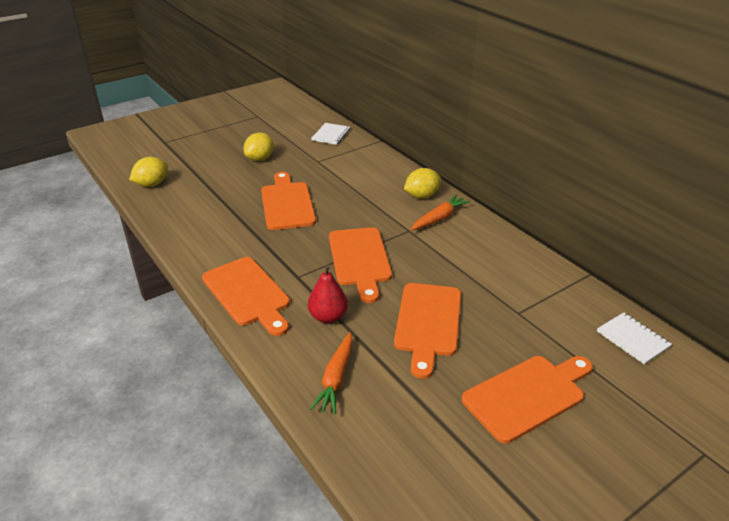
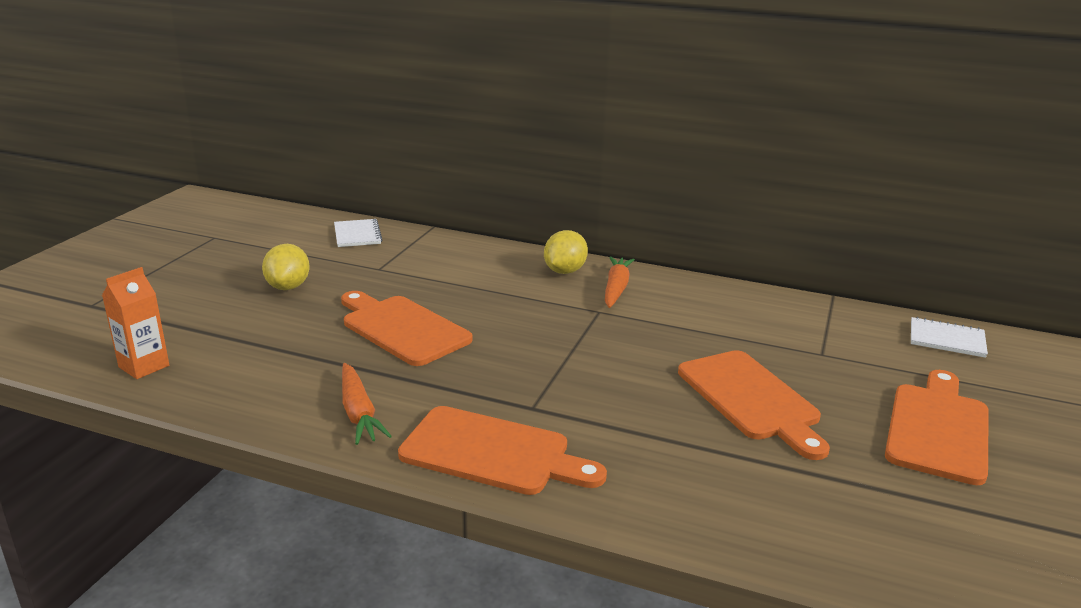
camera: 35 degrees left, 10 degrees down
(152, 184) = (144, 366): yellow lemon -> orange carton
(328, 317) = (633, 438): red pear -> none
(336, 378) = (736, 502): orange carrot -> orange carrot (359, 413)
(360, 260) = (585, 361): orange cutting board -> none

